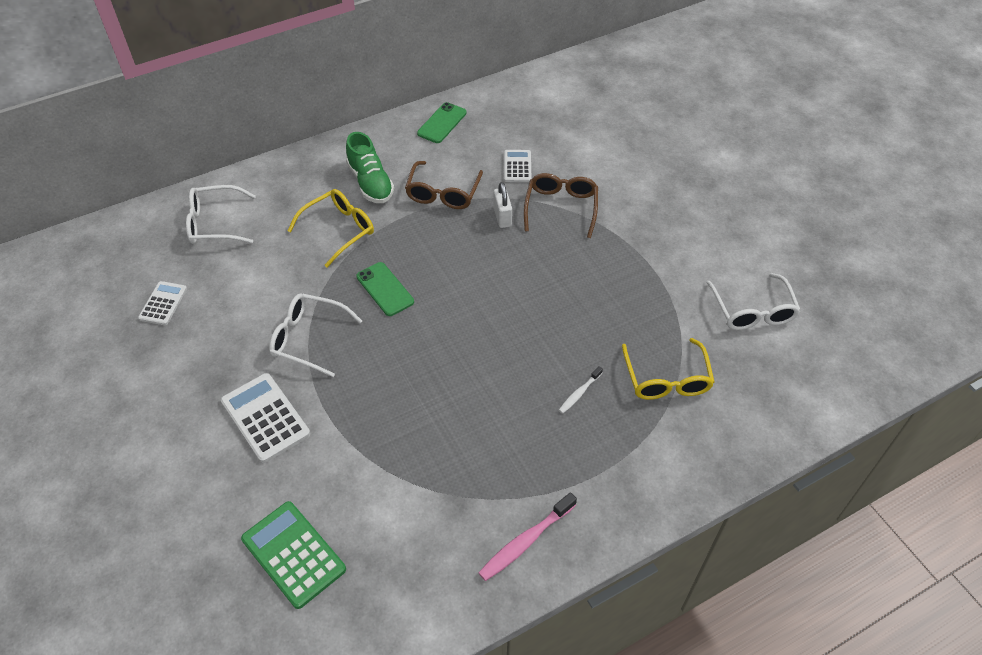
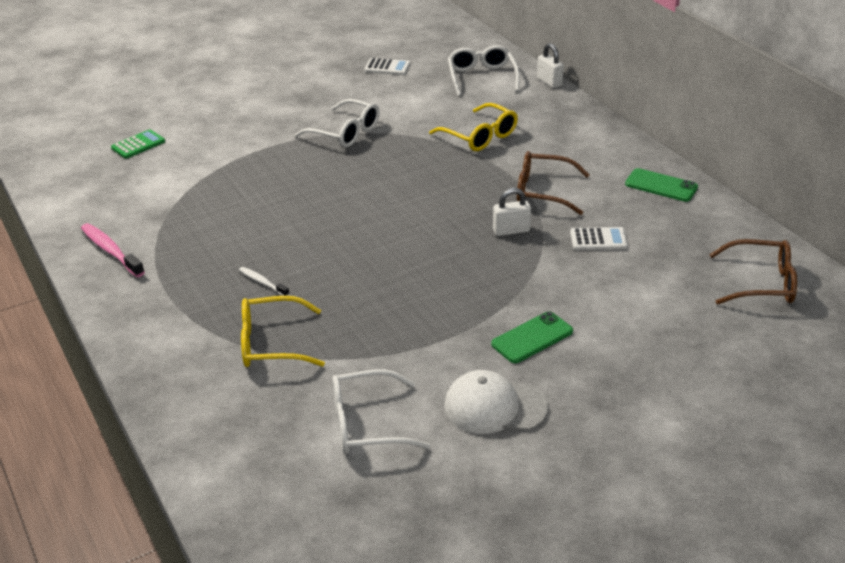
camera: 90 degrees right, 15 degrees down
(241, 174) = (549, 82): none -> white padlock
(265, 418) = (265, 121): white calculator -> none
(293, 554) = (138, 145): green calculator -> green calculator, size x0.61
(308, 338) = (345, 133): white glasses -> white glasses turned 105 degrees clockwise
(370, 183) = (550, 148): green shoe -> none
(385, 289) = (403, 165): green phone -> green phone (532, 338)
(561, 208) = (532, 272): brown glasses -> brown glasses (761, 283)
(722, 238) = (495, 407): none -> white cap

